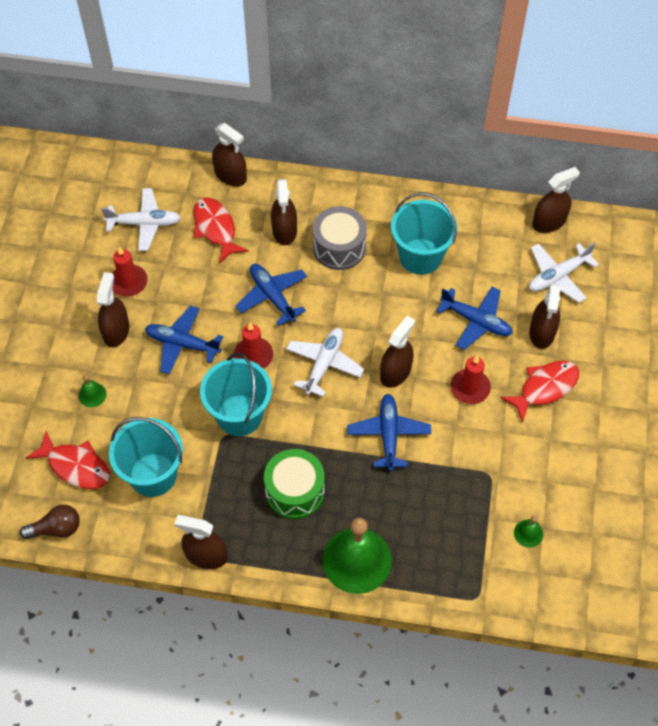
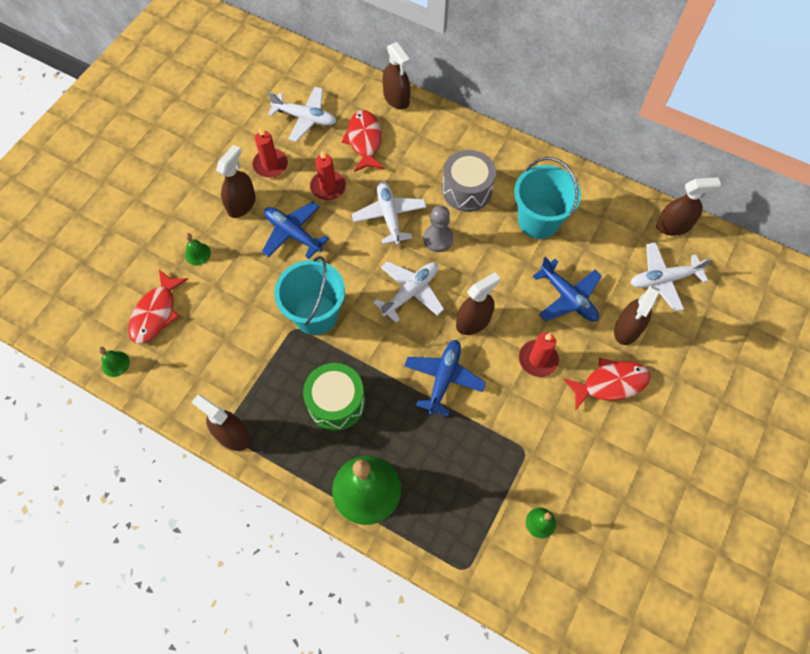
camera: 20 degrees right, 5 degrees up
(56, 528) = (115, 363): brown light bulb -> green bell
(76, 466) = (156, 313): red fish -> red fish turned 60 degrees clockwise
(153, 475) = (218, 343): turquoise bucket -> none
(253, 356) = (350, 264): red candle -> red candle (328, 187)
(272, 296) = (389, 216): blue plane -> white plane
(284, 230) = (424, 160): brown spray bottle -> none
(330, 304) = (438, 239): none -> grey pawn

